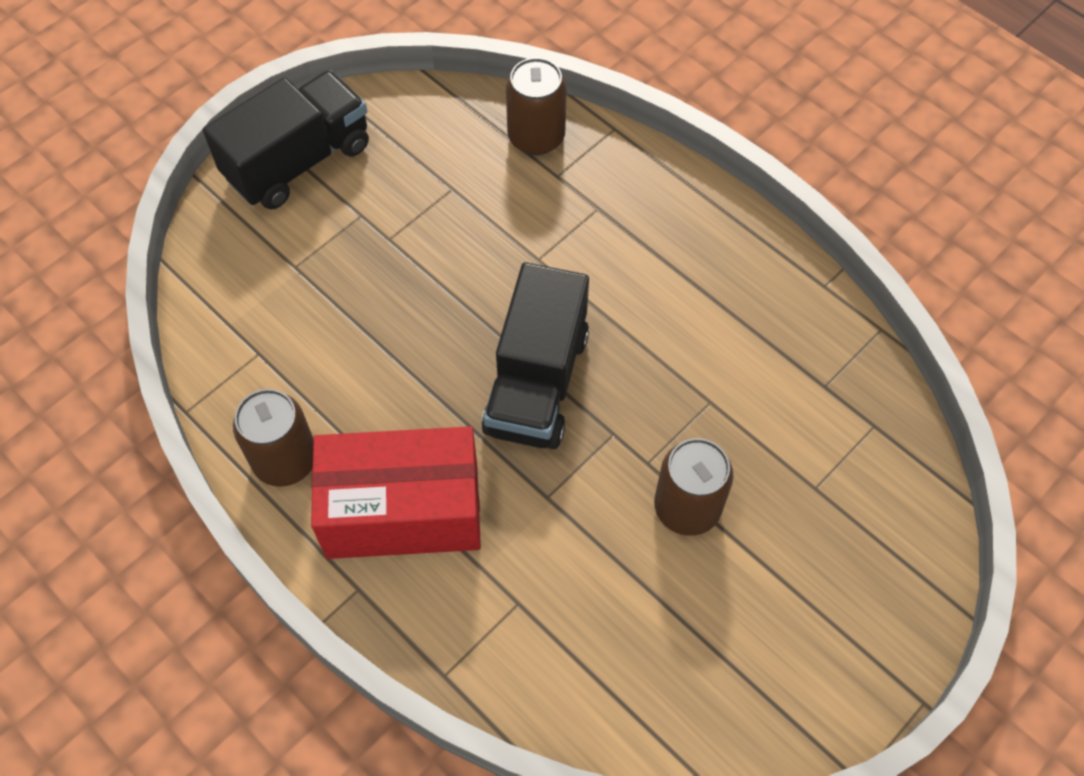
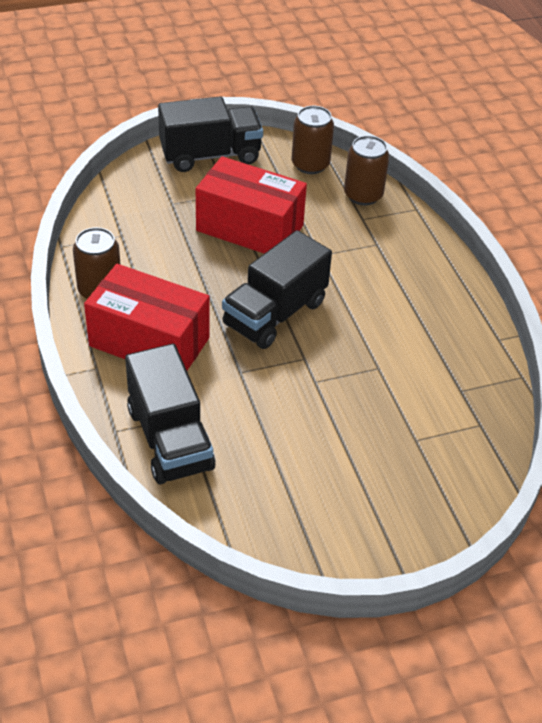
camera: 25 degrees right, 15 degrees down
(423, 259) = (249, 228): none -> red box
(522, 649) = (170, 439): none -> black truck
(687, 507) = (324, 414): brown can -> brown can (310, 164)

